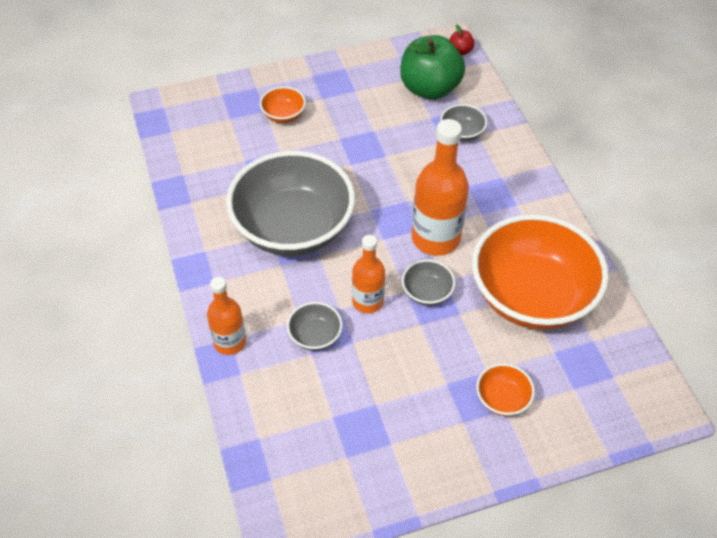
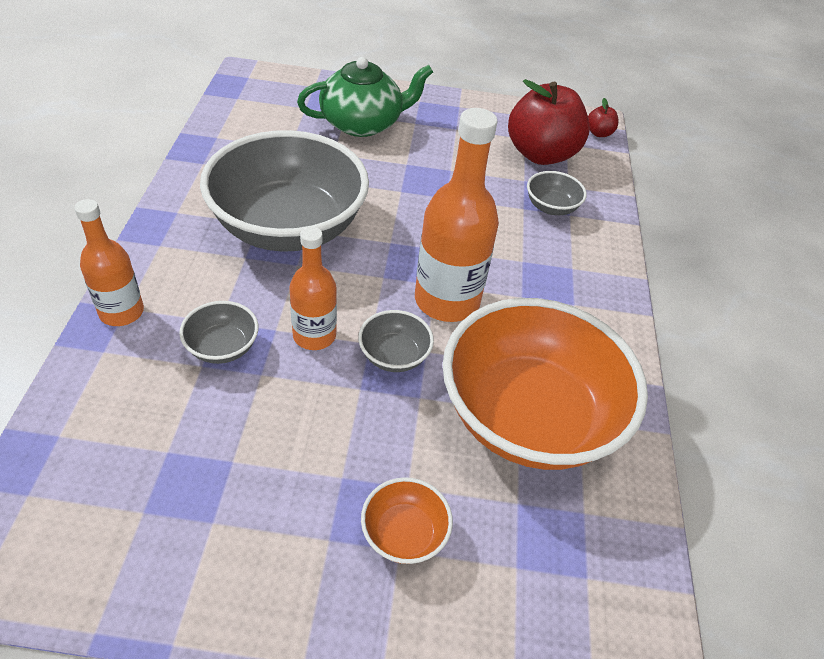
camera: 20 degrees right, 5 degrees down
(283, 115) = (362, 123): orange bowl -> green teapot
(429, 88) = (541, 154): green apple -> red apple

